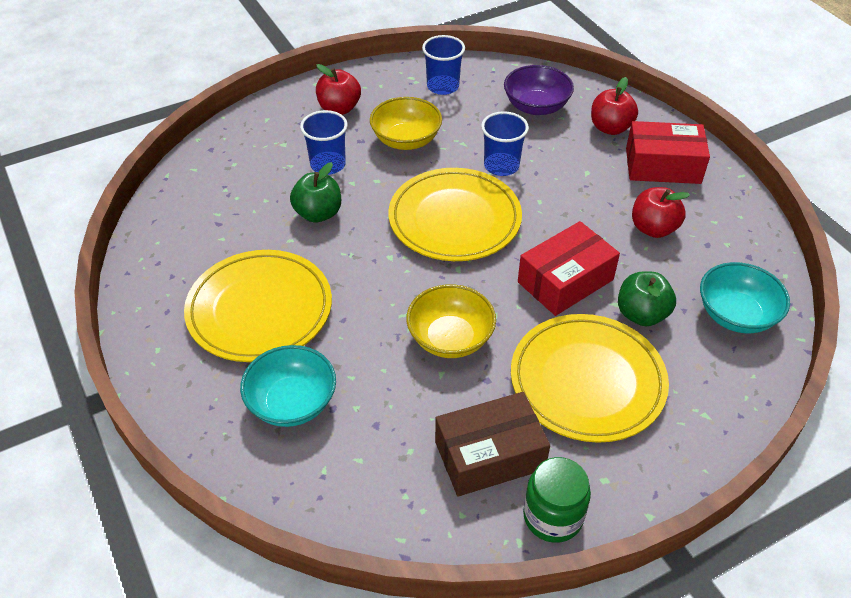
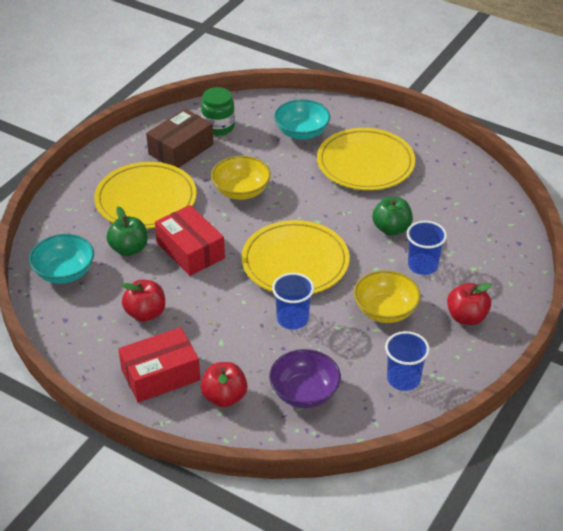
camera: 150 degrees right, 5 degrees down
(552, 516) = (134, 139): green jar -> green jar (218, 127)
(565, 281) = (190, 250): red box -> red box turned 60 degrees counterclockwise

